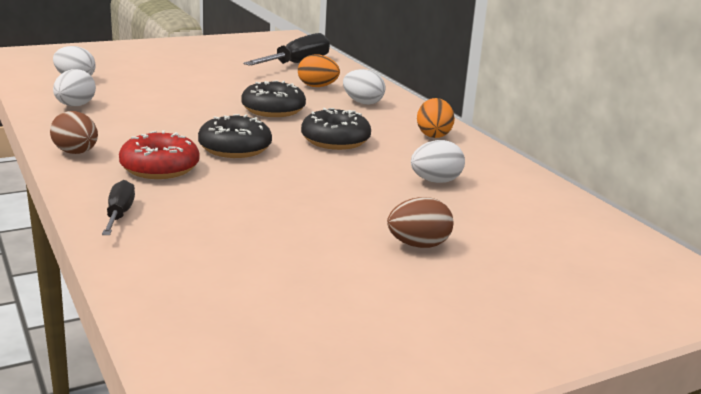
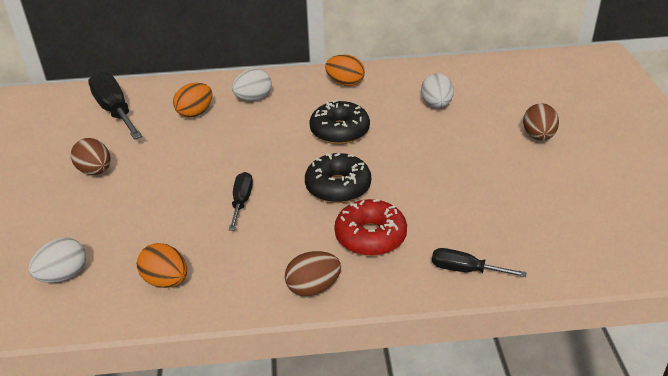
camera: 65 degrees left, 15 degrees up
(75, 106) = (166, 281): white egg -> orange egg
(191, 116) = (241, 201): none -> black screwdriver
(207, 70) = (95, 171): none -> brown egg
(273, 110) = (248, 149): black donut -> none

